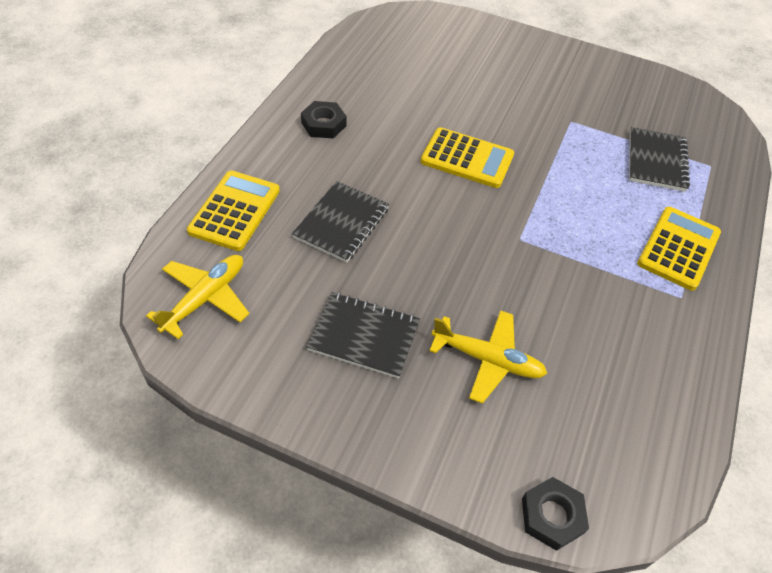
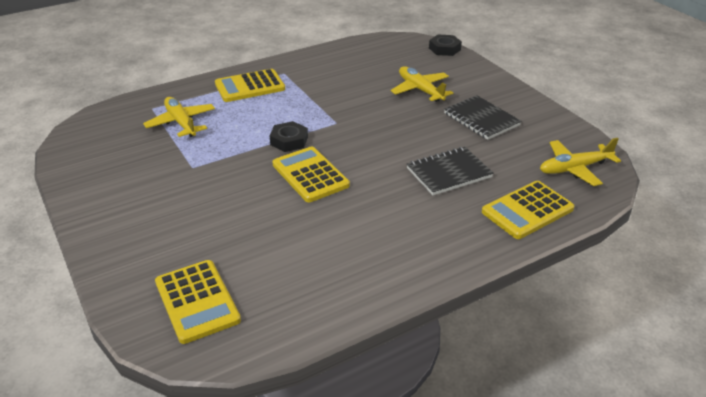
camera: 140 degrees left, 15 degrees down
(323, 124) = (401, 248): black nut -> black nut (289, 141)
(424, 36) = (197, 301): none -> yellow calculator
(656, 161) = (181, 123): black notebook -> yellow plane

